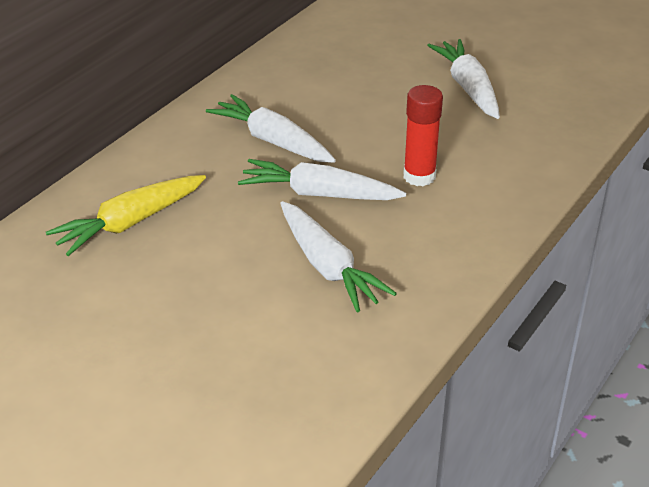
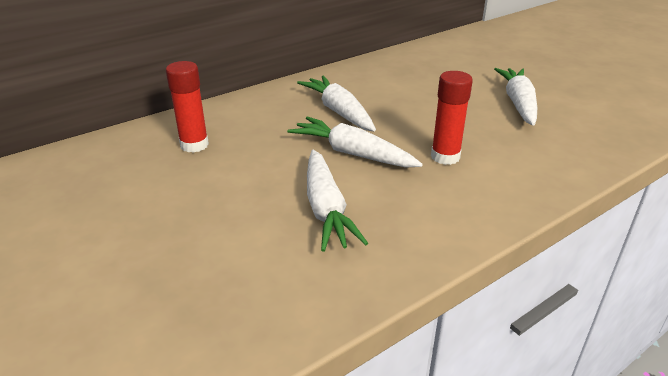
camera: 20 degrees right, 5 degrees down
(130, 223) = (194, 145): yellow carrot -> red glue stick

